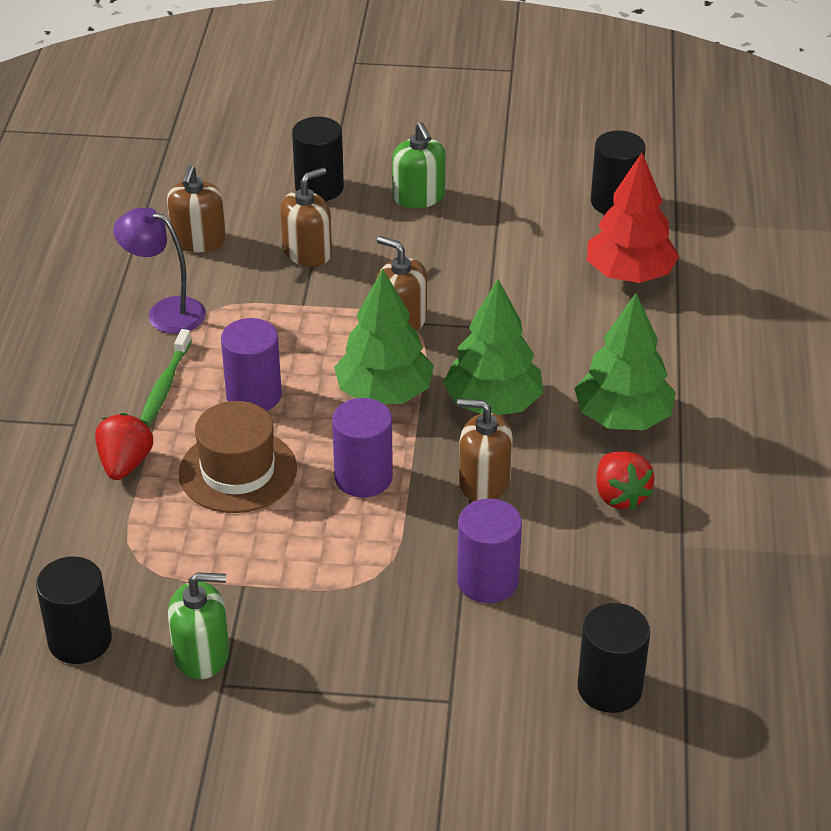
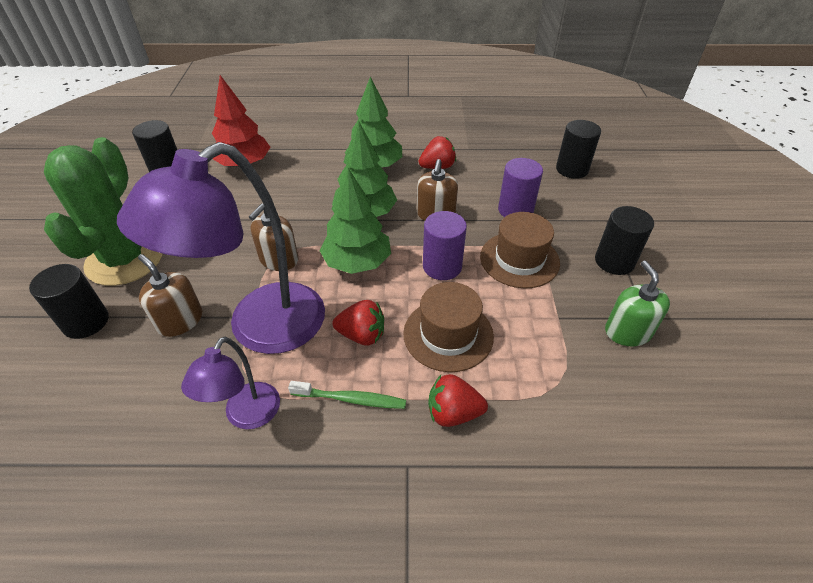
camera: 95 degrees left, 5 degrees up
(80, 640) = (650, 409): black cylinder -> black cylinder (614, 261)
(199, 240) = (138, 405): brown soap dispenser -> none
(254, 395) = (362, 335): purple cylinder -> red strawberry
(283, 313) = (260, 328): none -> purple lamp
(365, 564) = (519, 259): none -> brown hat
(418, 197) = (125, 259): green soap dispenser -> green cactus

